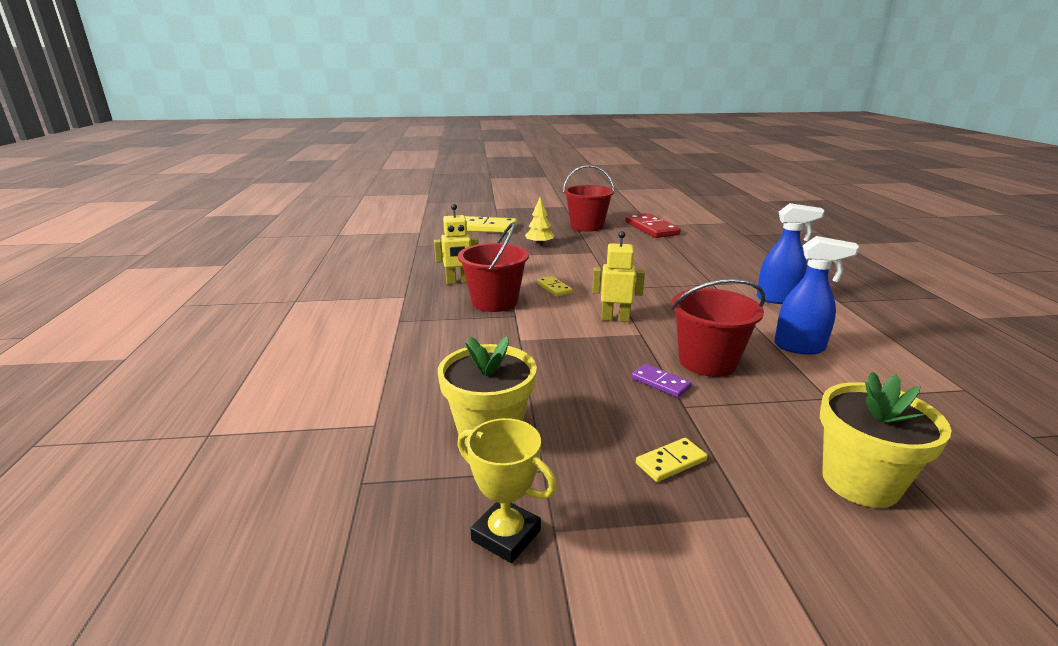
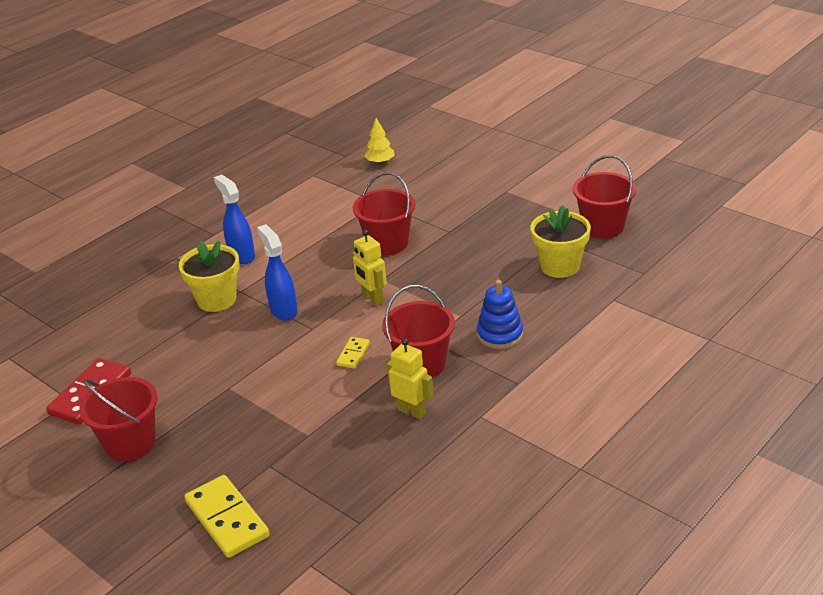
camera: 130 degrees left, 10 degrees up
(460, 341) = (500, 335): none -> blue stacking toy
(506, 535) = (603, 227): yellow trophy -> red bucket
(539, 244) = (244, 434): yellow tree -> yellow tree (380, 162)
(660, 383) = (436, 246): purple domino -> none
(671, 462) = (501, 216): yellow domino -> none
(800, 347) = (322, 225): blue spray bottle -> blue spray bottle (283, 310)
(860, 482) = (445, 178): yellow flower pot -> yellow flower pot (217, 300)

